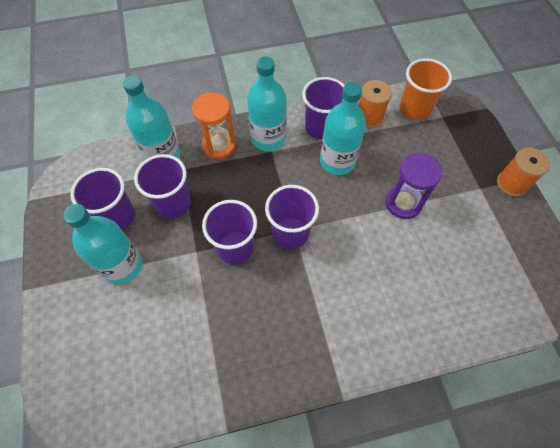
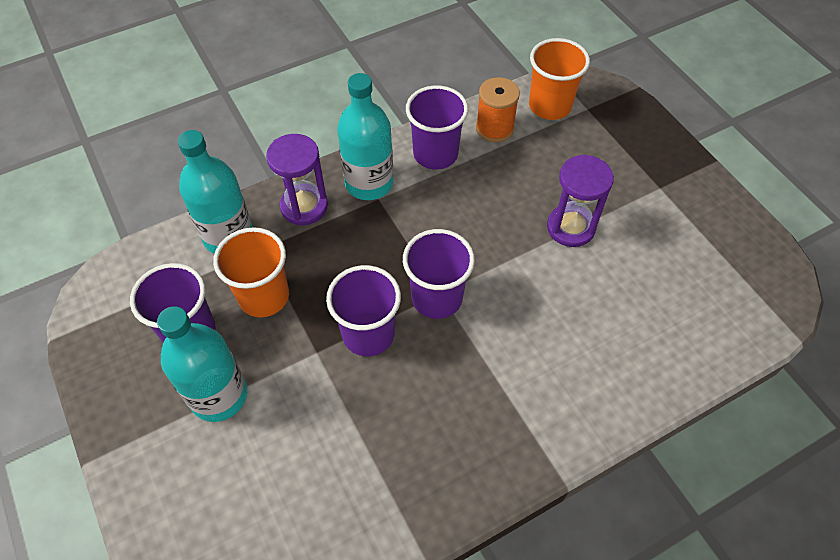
camera: 15 degrees left, 5 degrees down
(173, 203) = (264, 296): purple cup -> orange cup
(219, 145) = (304, 206): orange hourglass -> purple hourglass
(337, 161) = (470, 193): turquoise bottle -> none
(511, 183) = (696, 174): orange spool -> none

